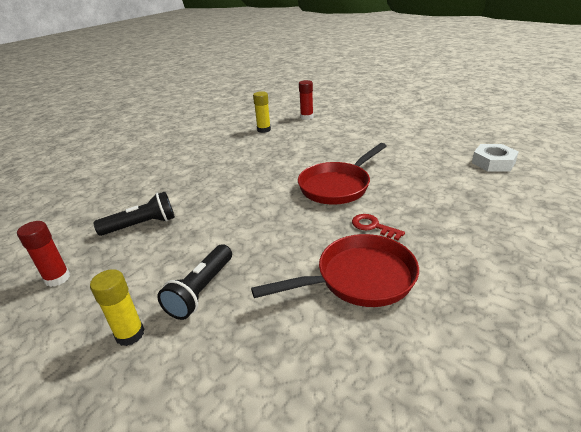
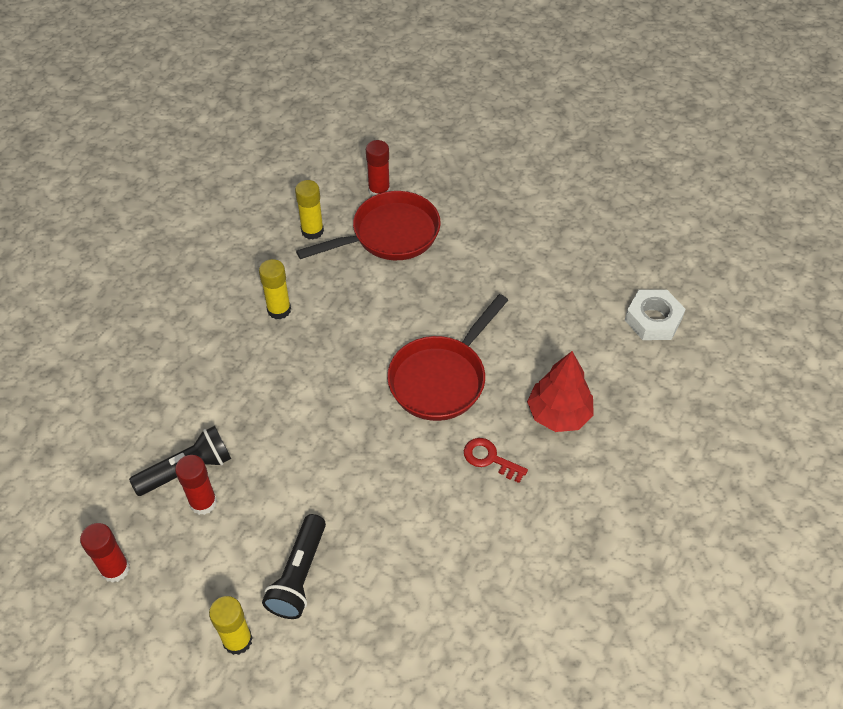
camera: 10 degrees left, 20 degrees up
(144, 242) = (203, 502): none -> red glue stick
(234, 157) = (279, 310): none -> yellow glue stick
(359, 278) = (475, 546): red pan -> red pan (390, 235)
(428, 204) = (558, 414): none -> red tree

